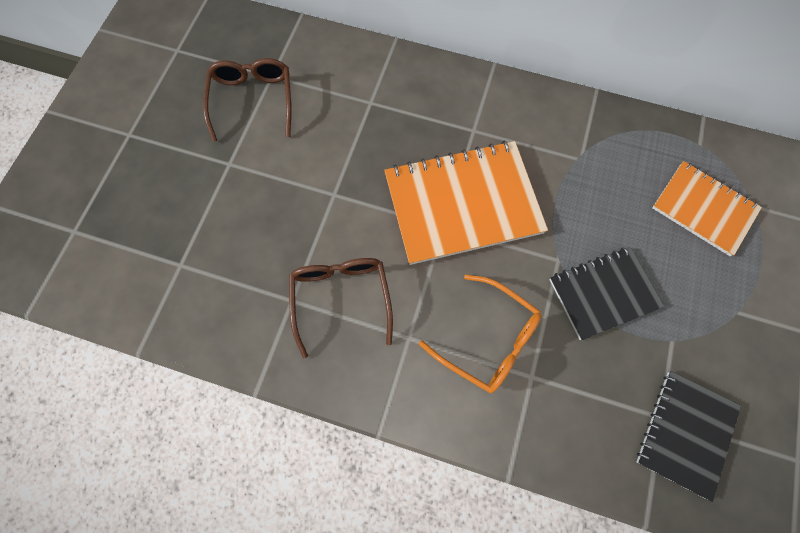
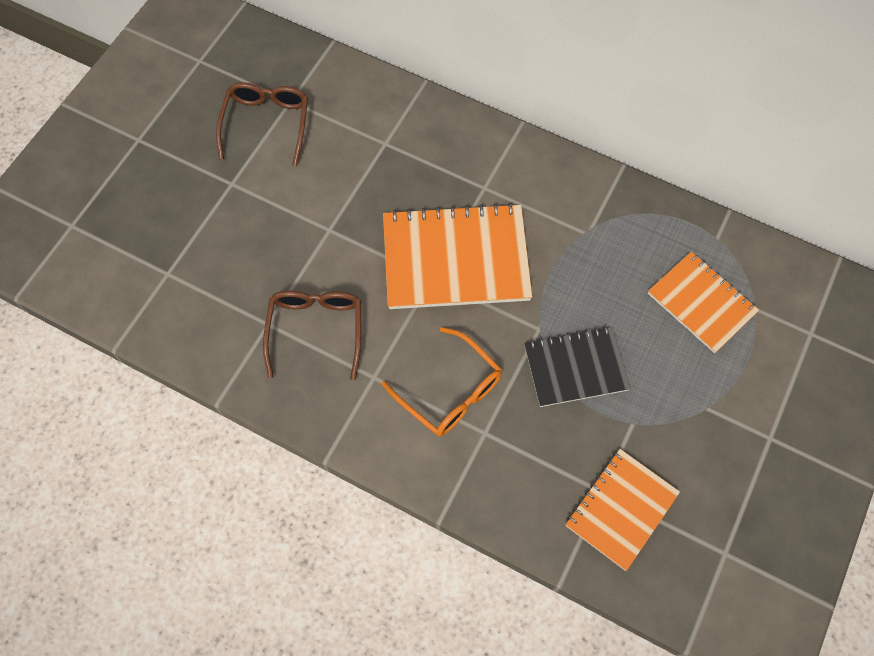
camera: 10 degrees right, 5 degrees down
(685, 433) = (621, 509): black notebook -> orange notebook

